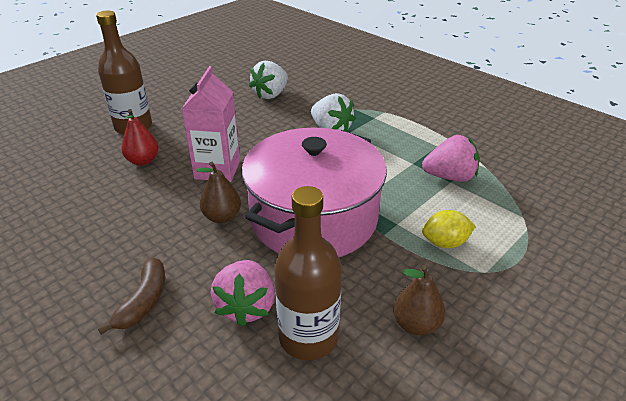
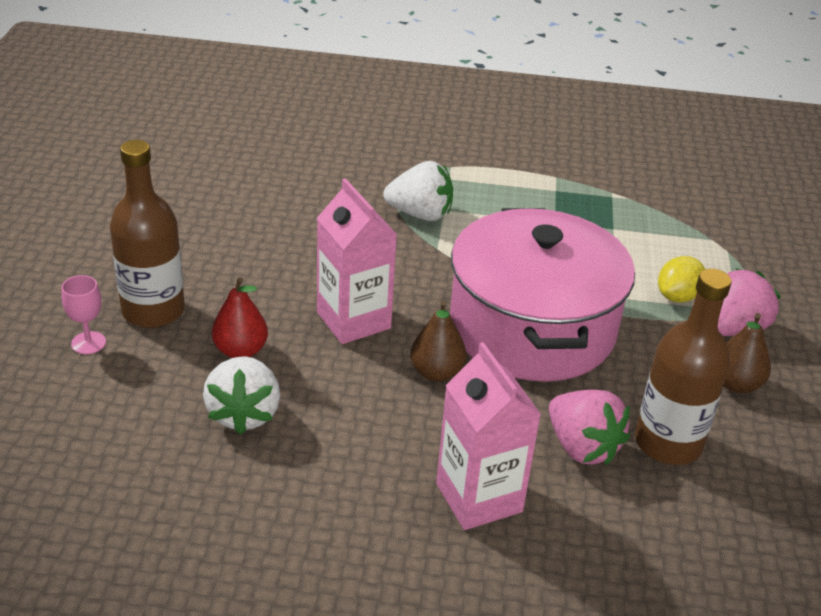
camera: 40 degrees left, 0 degrees up
(87, 130) = (88, 343): none -> pink goblet
(144, 301) = (479, 498): brown banana -> pink carton
(270, 94) = (281, 191): white strawberry -> white strawberry (244, 414)
(449, 177) = (607, 223): pink strawberry -> pink strawberry (733, 329)

